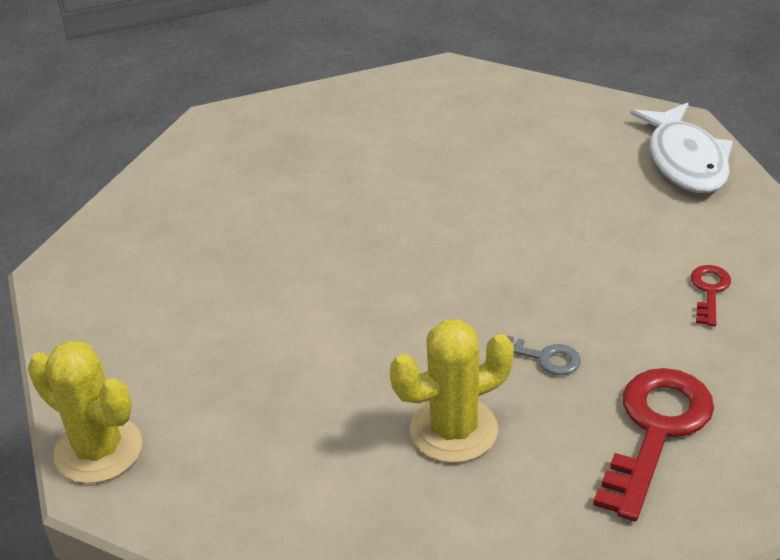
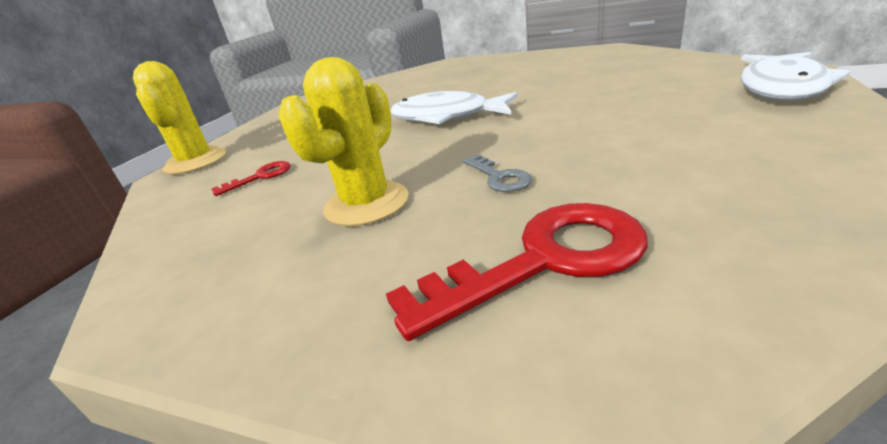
camera: 40 degrees right, 10 degrees down
(378, 272) = (447, 117): none -> white fish
(453, 430) = (366, 204): yellow cactus -> yellow cactus turned 75 degrees counterclockwise
(709, 291) = (734, 166): red key -> red key (260, 177)

